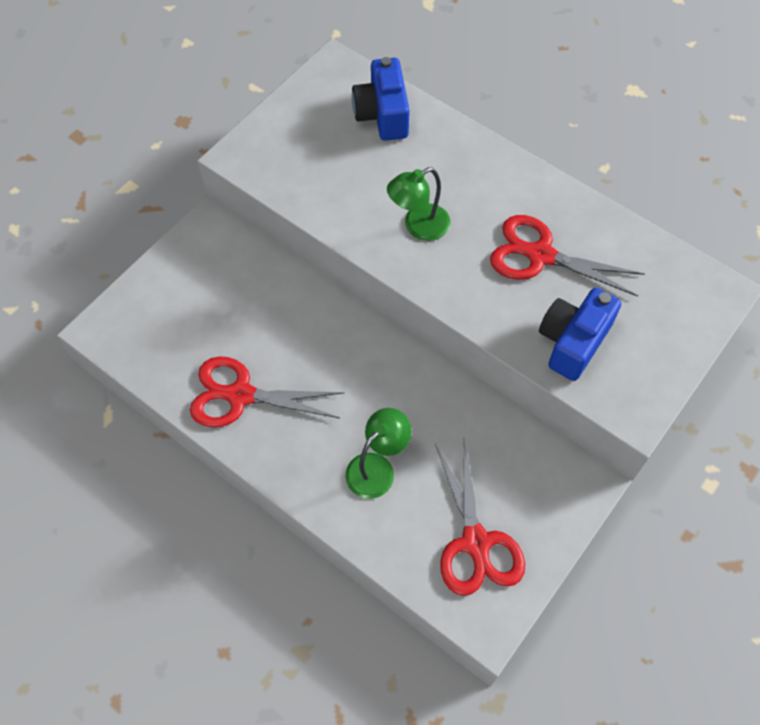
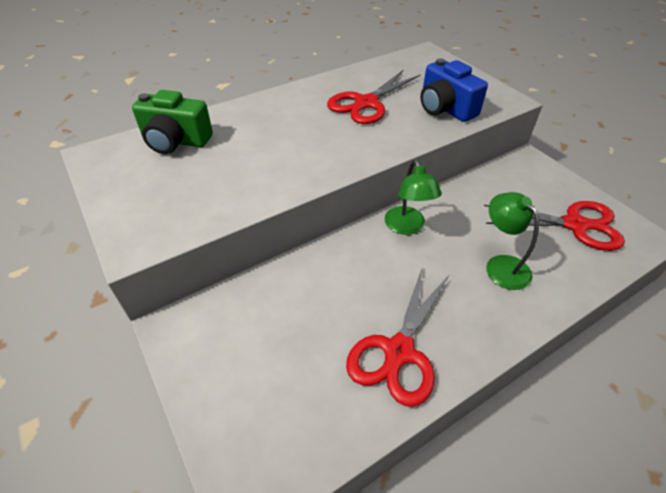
camera: 70 degrees left, 15 degrees down
(382, 114) = (176, 141): blue camera -> green camera
(418, 227) = (305, 150): green lamp -> green lamp (407, 227)

